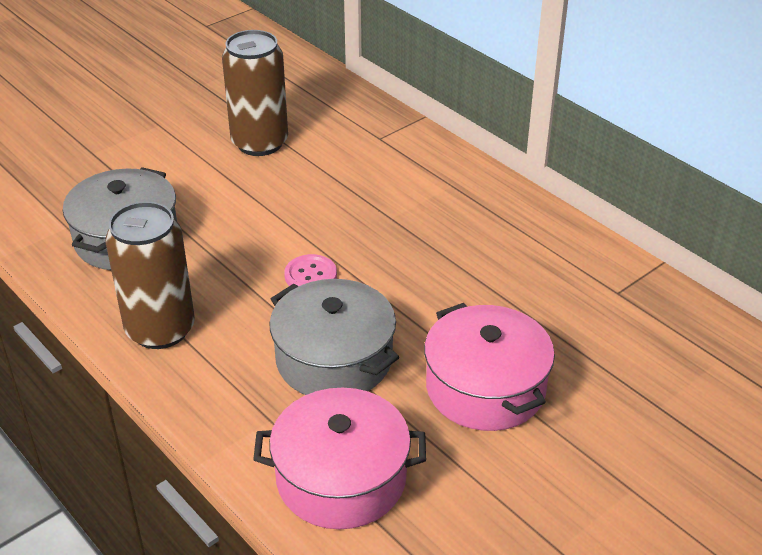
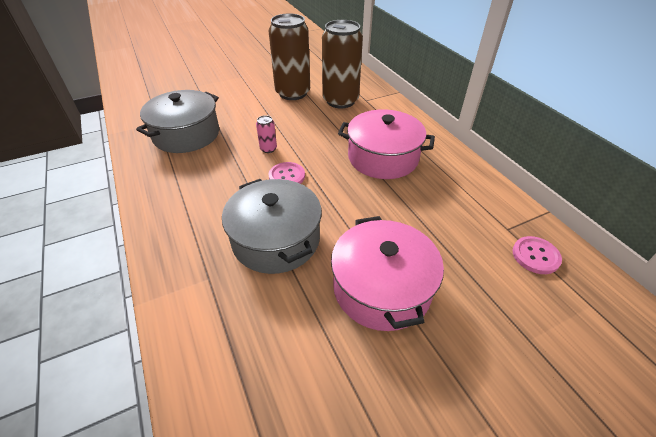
camera: 15 degrees right, 5 degrees up
(160, 329) = (172, 195): brown can -> brown can (340, 101)
(265, 240) = (268, 149): none -> pink can
(341, 478) = (236, 345): pink pot -> pink pot (383, 157)
(654, 318) = (535, 256): none -> pink button

